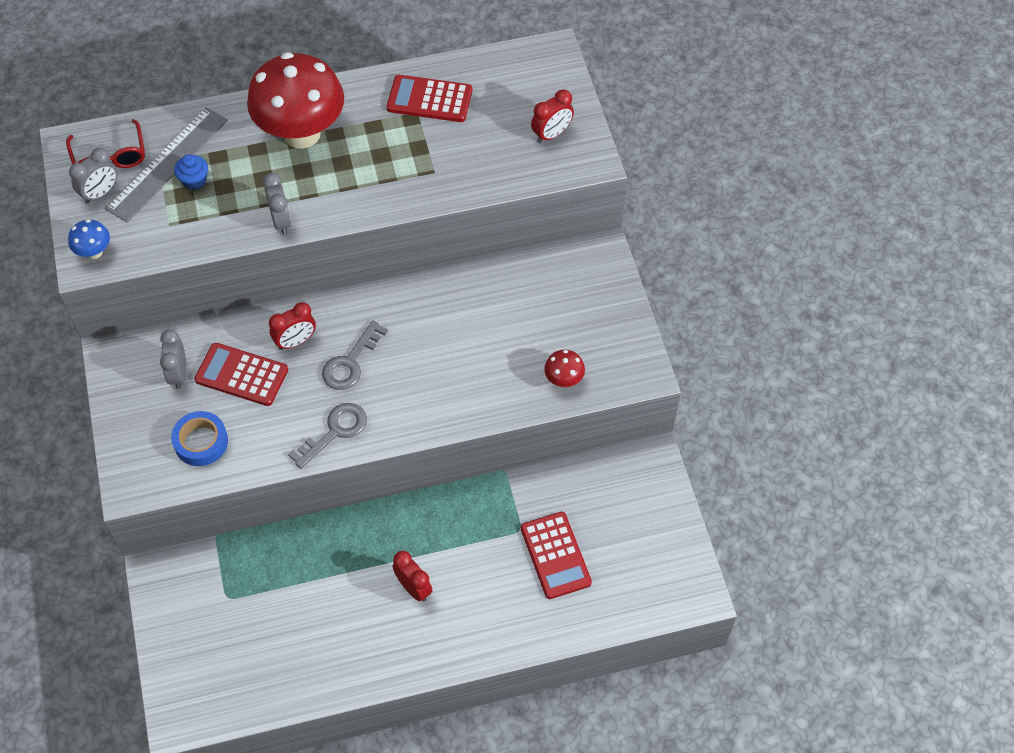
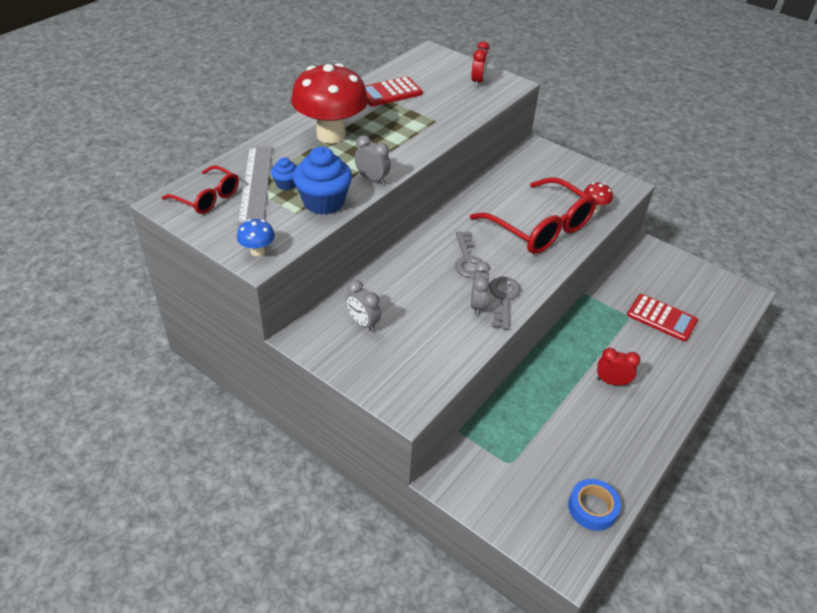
camera: 40 degrees left, 15 degrees down
(100, 193) = (223, 218): grey clock -> grey clock (477, 305)
(201, 442) = (425, 352): blue tape -> blue tape (592, 508)
(206, 225) = (323, 202): none -> blue cupcake
(242, 375) = (407, 301): red calculator -> none
(296, 341) = (420, 266): red clock -> none
(471, 369) = (540, 228): none -> red glasses

